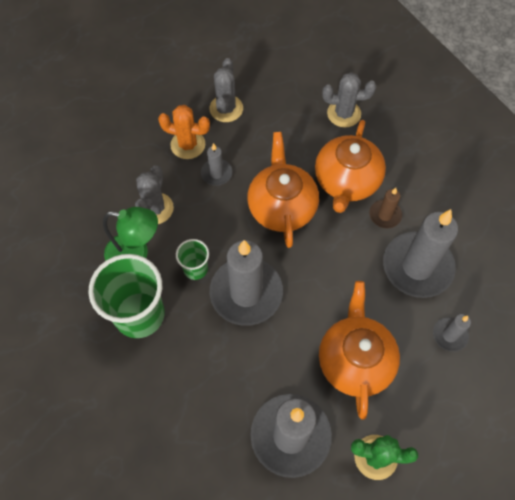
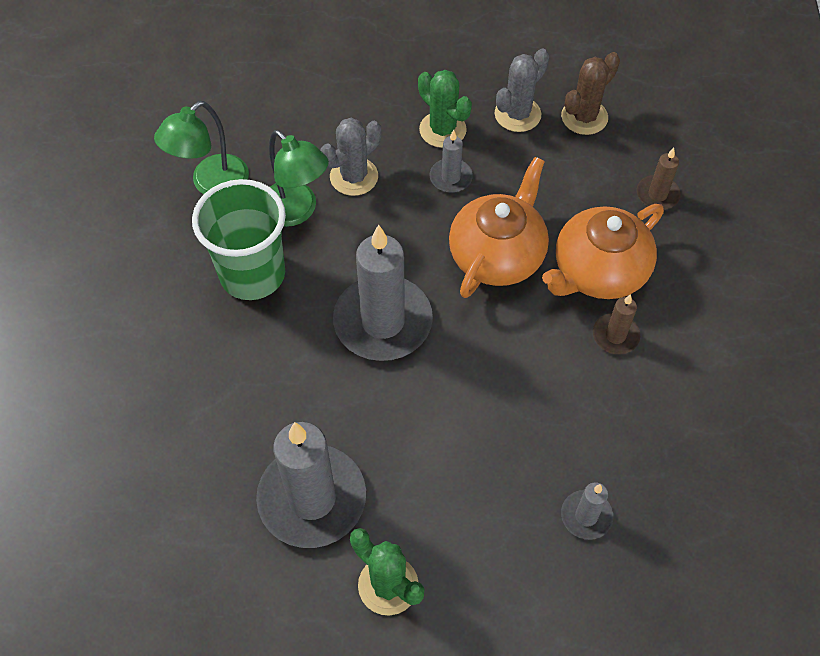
camera: 35 degrees right, 5 degrees down
(63, 270) = (211, 184): none -> green lamp
(188, 145) = (442, 130): orange cactus -> green cactus
(195, 269) = (348, 264): green cup -> none
(267, 88) = (584, 117): none -> brown cactus
(344, 114) = (657, 195): grey cactus -> brown candle
(355, 360) = (449, 469): orange teapot -> none
(417, 266) = (608, 416): grey candle -> none

